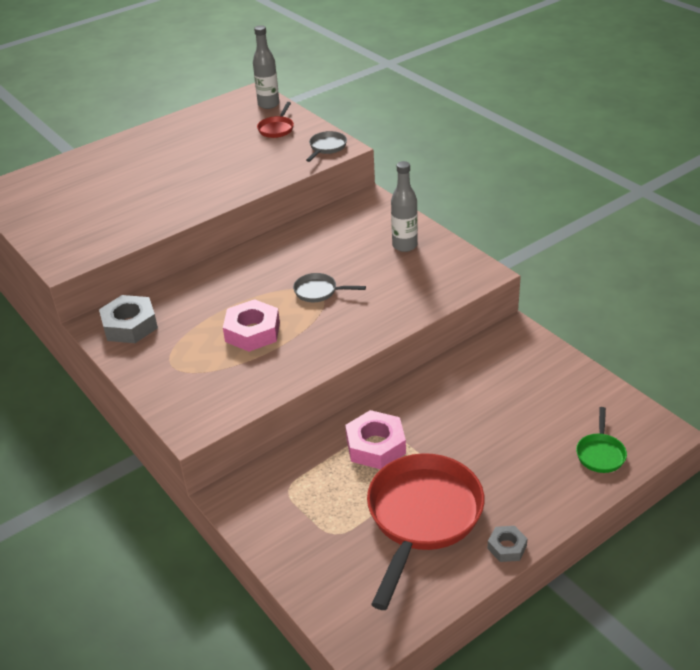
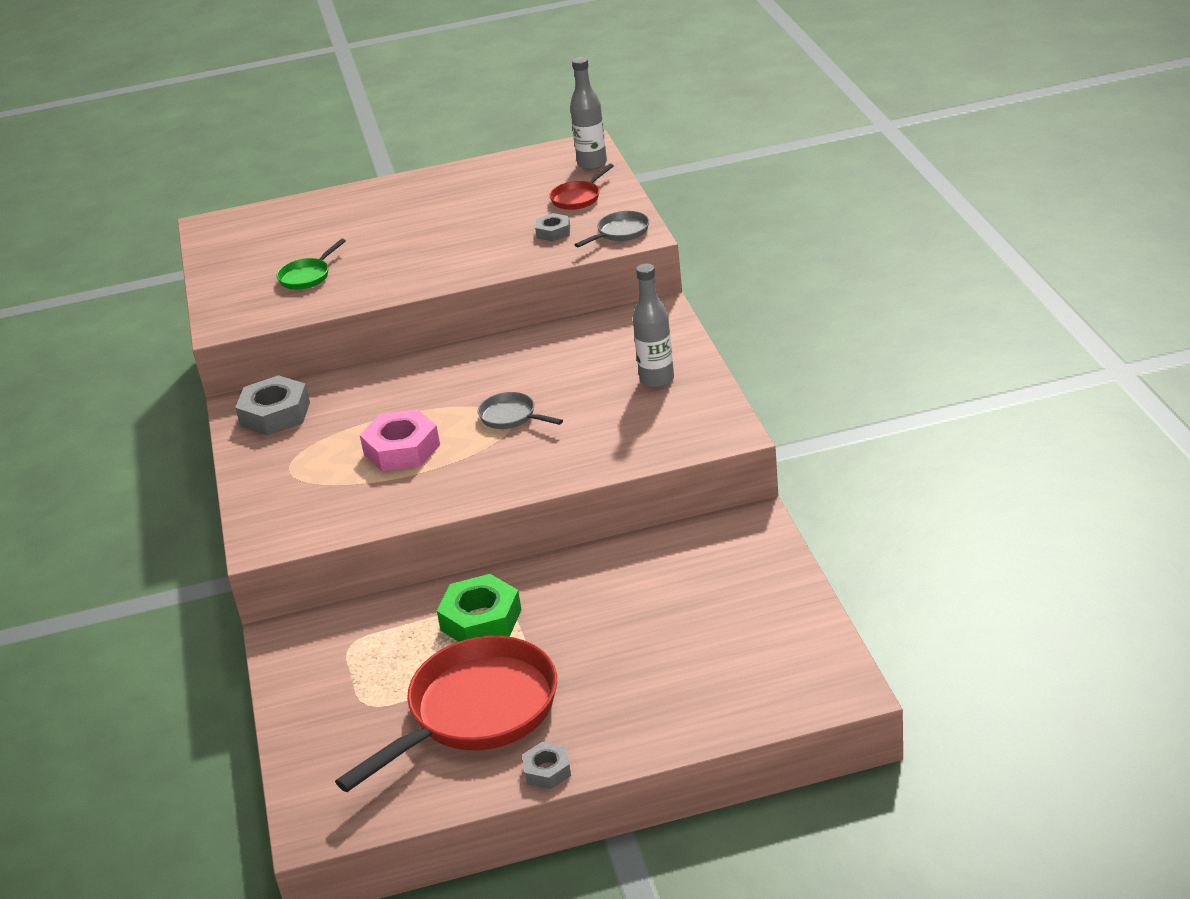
camera: 25 degrees right, 5 degrees down
(277, 154) = (553, 232): none -> grey nut
(375, 446) = (481, 620): pink nut -> green nut
(600, 453) = (743, 695): green pan -> green pan (307, 276)

